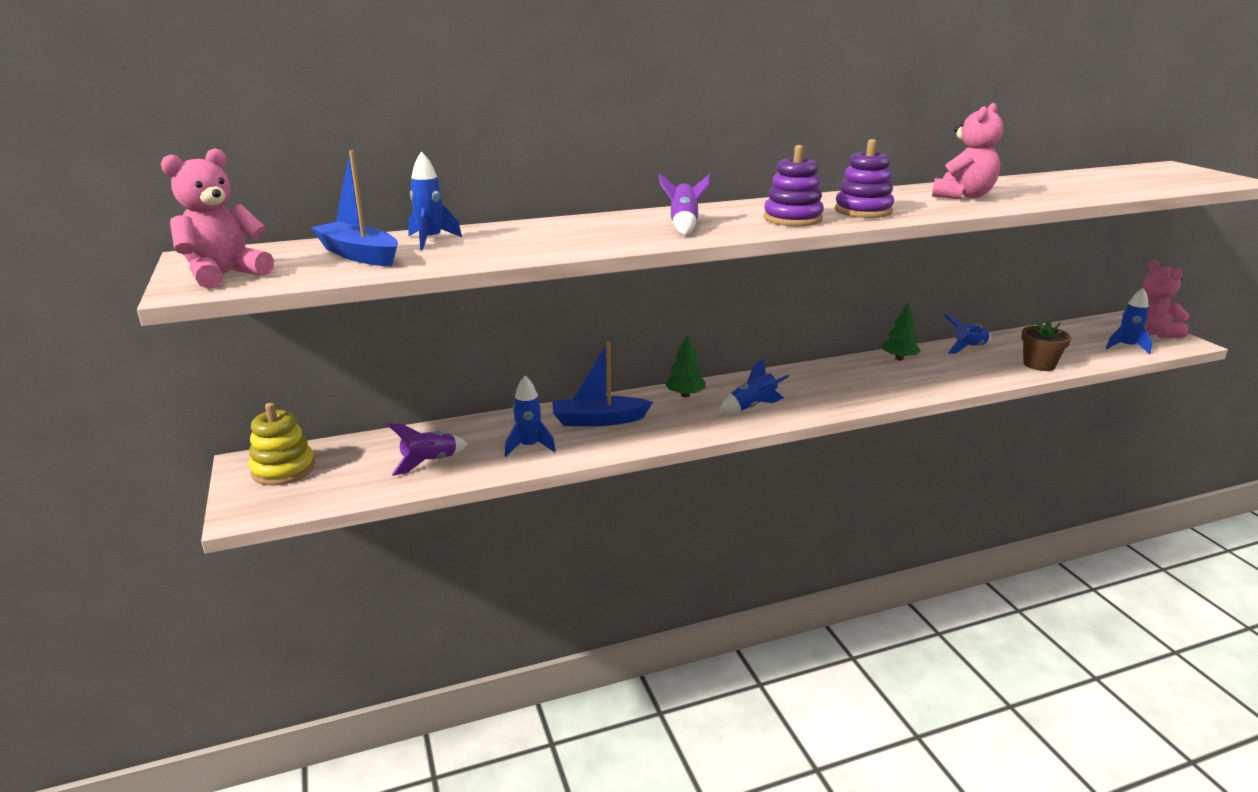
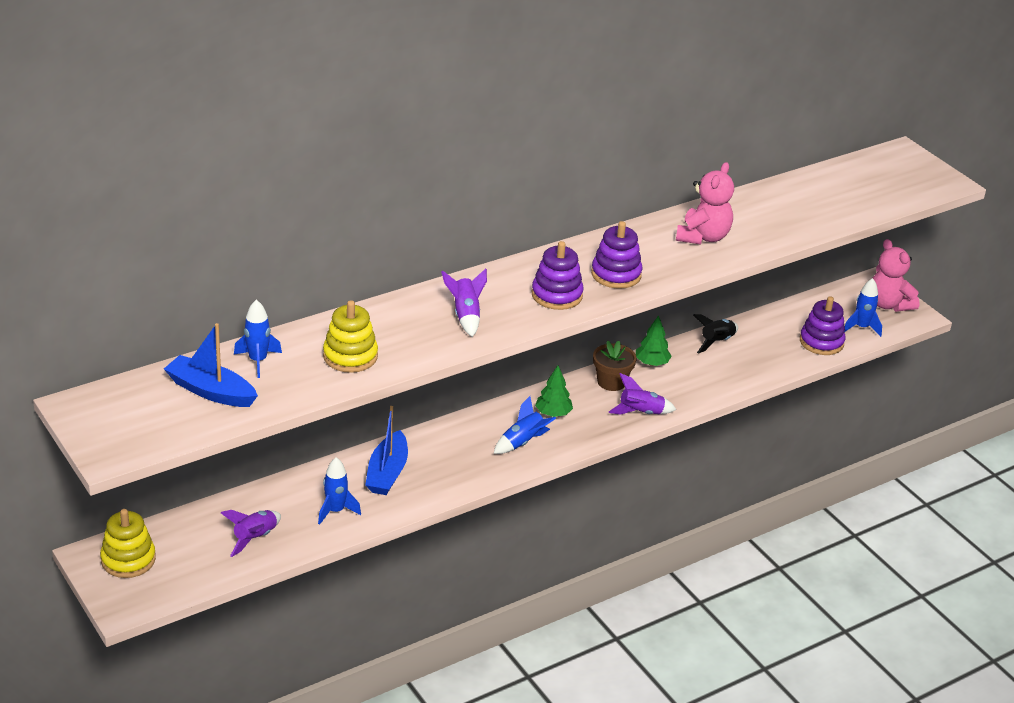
camera: 15 degrees left, 10 degrees up
(224, 275) = (121, 433): pink teddy bear -> none
(536, 242) = (350, 356): none -> yellow stacking toy
(598, 420) = (387, 473): blue boat -> blue boat turned 60 degrees counterclockwise
(685, 395) = (458, 433): green tree -> green tree (553, 413)
(886, 393) = (641, 413): none -> purple rocket
(968, 348) = (716, 342): blue rocket -> black rocket
(1039, 364) = (779, 361): brown flower pot -> brown flower pot (611, 382)
(1083, 354) = (821, 342): none -> purple stacking toy

